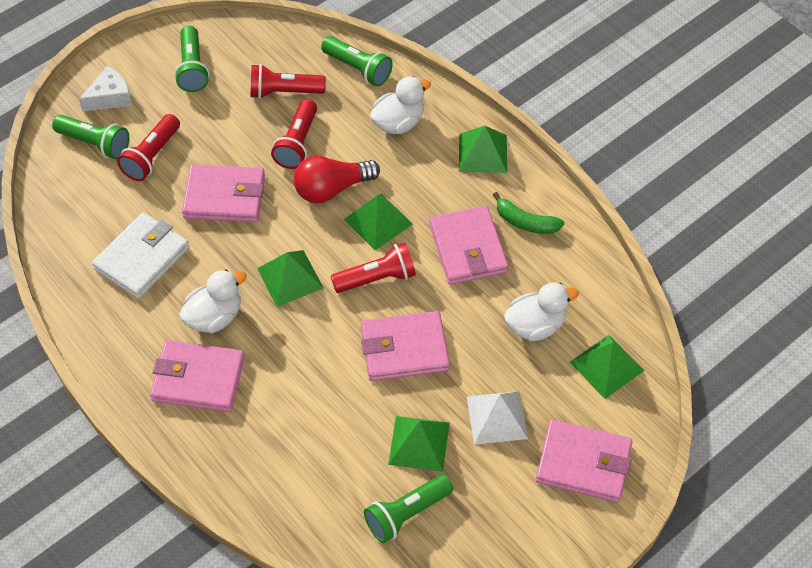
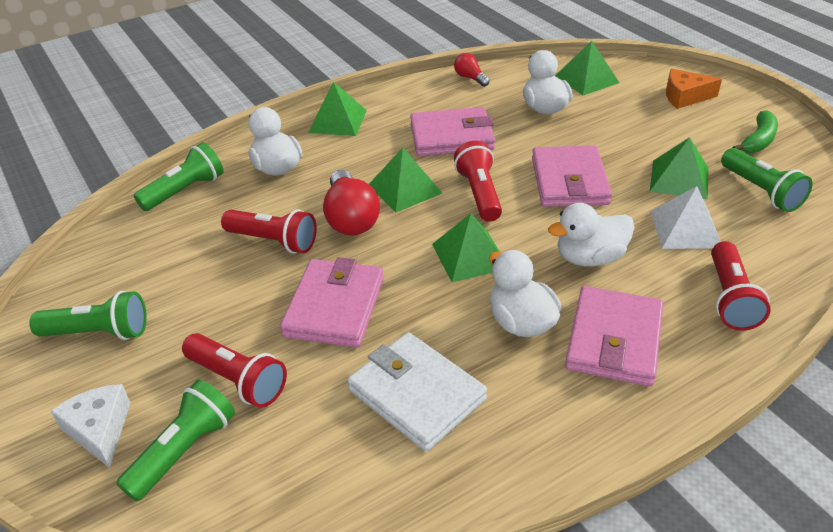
camera: 80 degrees left, 15 degrees down
(284, 92) = (188, 249): red flashlight -> red flashlight (730, 298)
(294, 364) = (589, 258): none -> white duck
(496, 417) = (644, 134): white pyramid -> white pyramid (685, 229)
(525, 222) = (428, 104): green banana -> green banana (758, 140)
(583, 463) = (685, 97): pink wallet -> orange cheese
(588, 255) = (470, 78): none -> red light bulb

